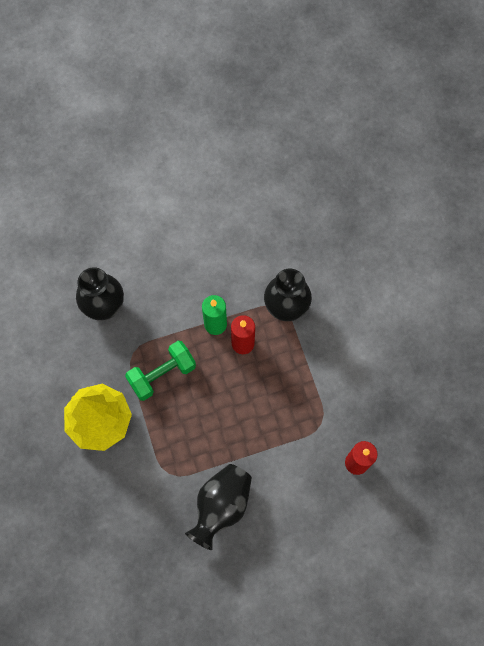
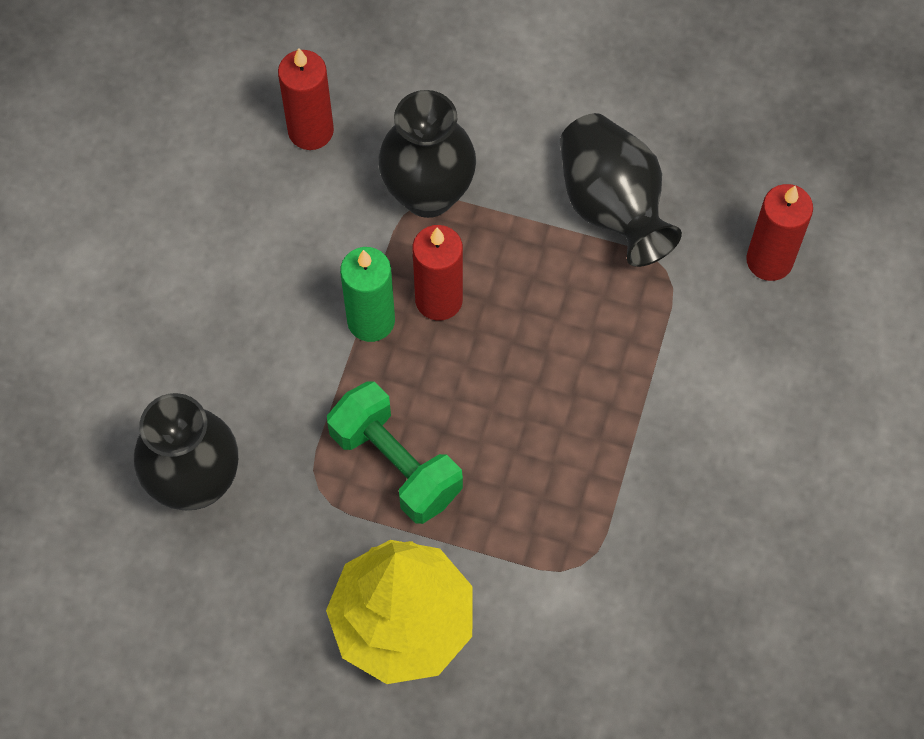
camera: 55 degrees left, 5 degrees down
(162, 374) = (396, 464): green dumbbell -> green dumbbell turned 45 degrees counterclockwise
(221, 506) = (697, 515): black vase -> black vase (612, 206)
(280, 245) = (311, 131): none -> red candle

